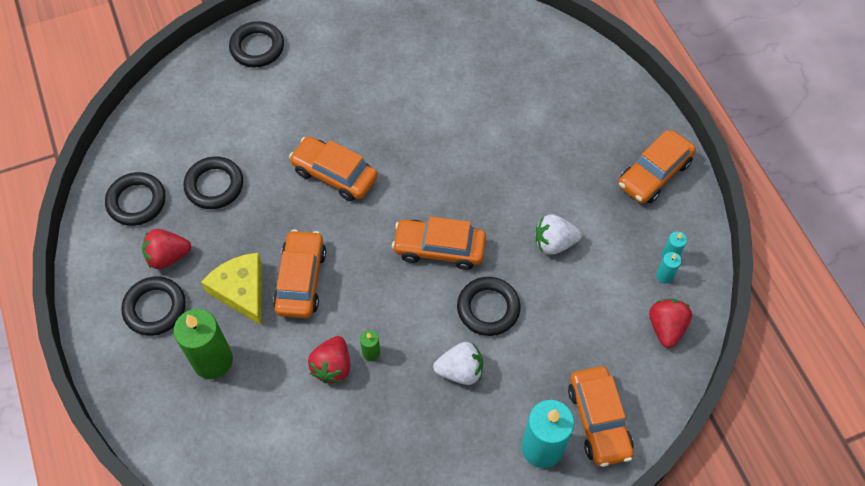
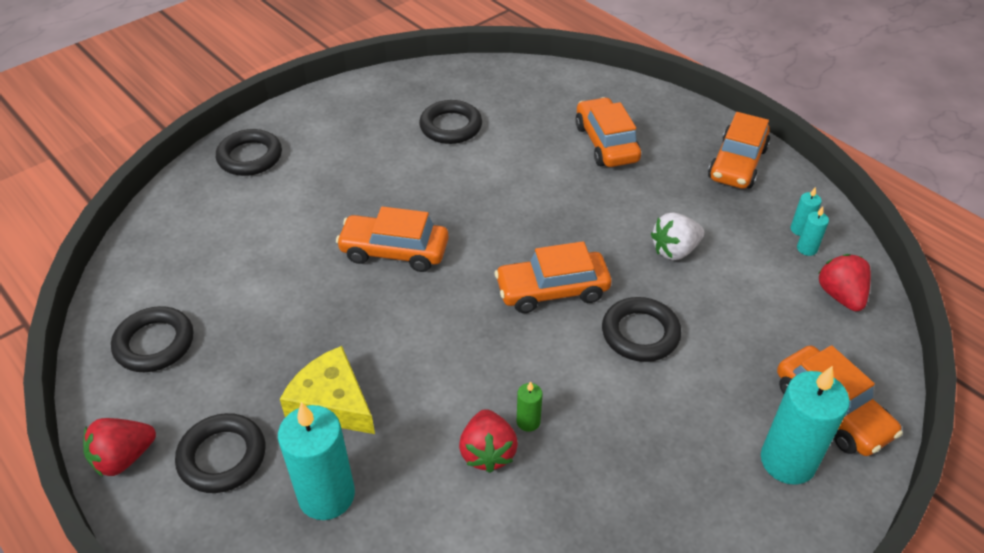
camera: 20 degrees left, 15 degrees down
(168, 256) = (219, 392): red strawberry -> red strawberry (124, 458)
(213, 361) = (326, 495): green candle -> turquoise candle
(214, 185) = (251, 300): black ring -> black ring (451, 126)
(301, 280) = (403, 368): orange car -> orange car (606, 143)
(460, 371) = (645, 408): white strawberry -> none

